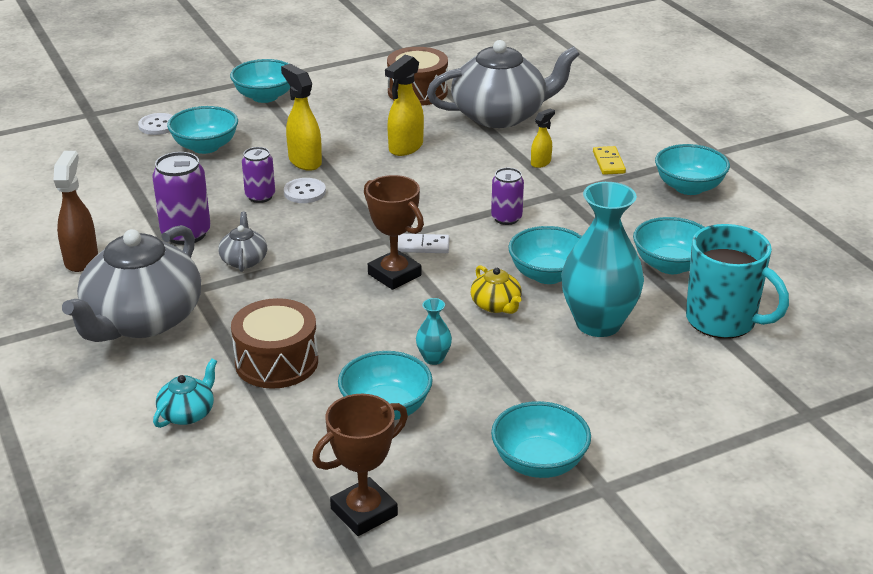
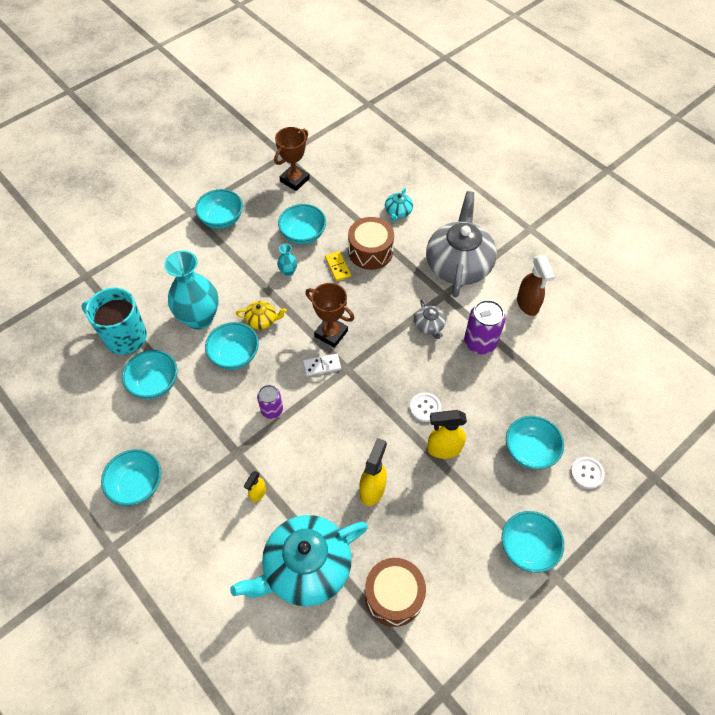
camera: 165 degrees right, 25 degrees up
(260, 196) = (454, 395): purple can -> none
(304, 161) = (443, 448): yellow spray bottle -> yellow spray bottle turned 135 degrees clockwise
(496, 305) = (262, 320): yellow teapot -> yellow teapot turned 135 degrees clockwise
(500, 115) = (306, 568): grey teapot -> turquoise teapot
(608, 162) = (202, 507): yellow domino -> yellow domino (338, 267)

